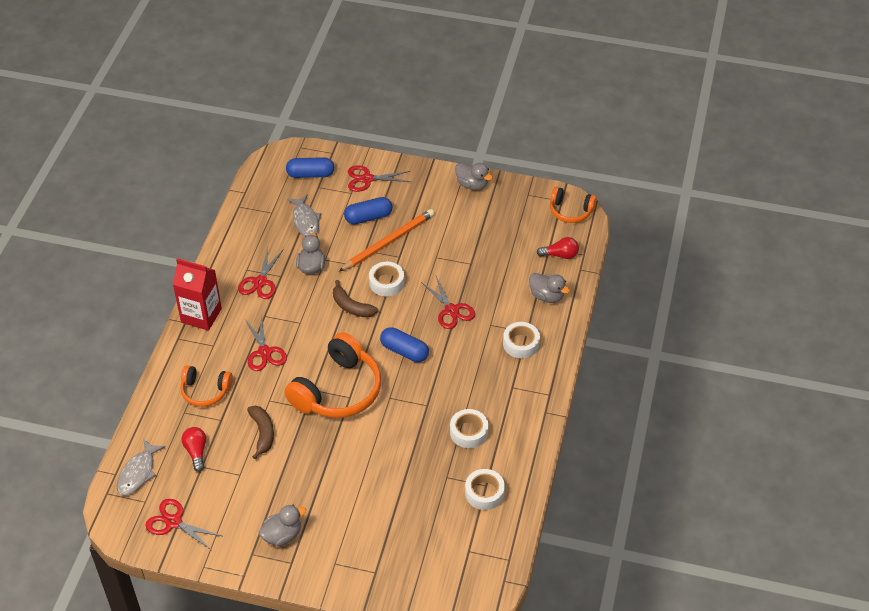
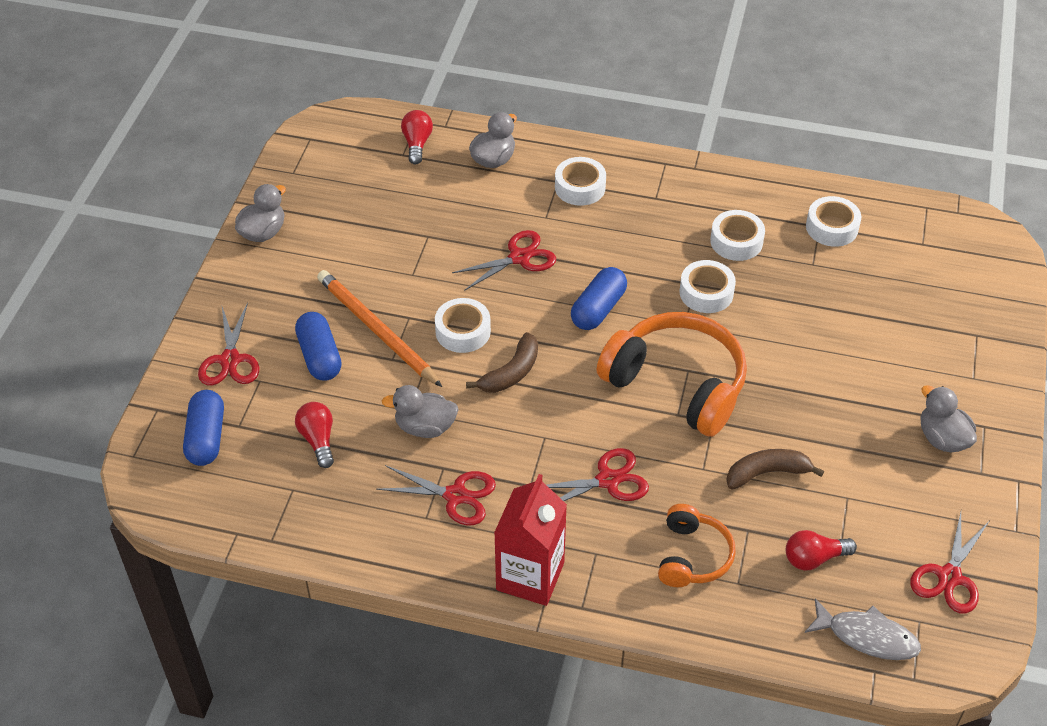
camera: 90 degrees left, 0 degrees up
(305, 221) = (318, 440): grey fish -> red light bulb
(418, 411) = (706, 293): none -> white tape
(570, 211) = (332, 130): orange headphones -> none

